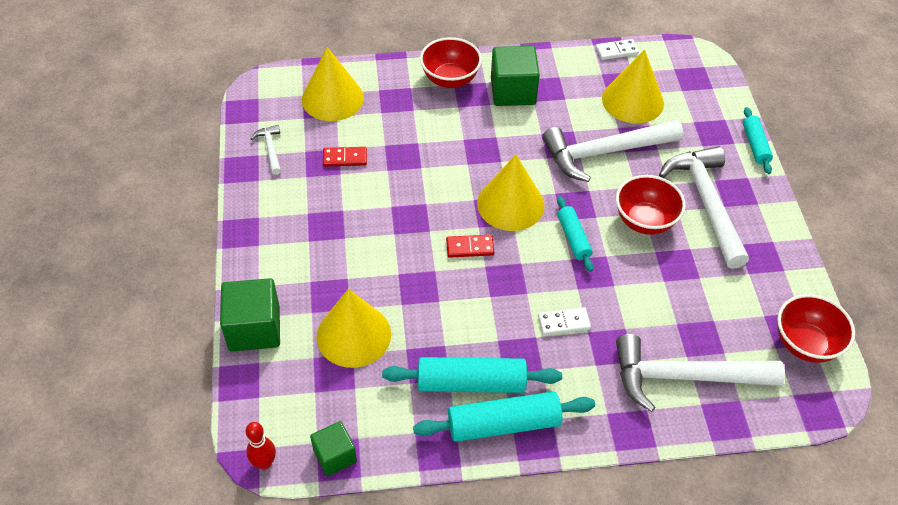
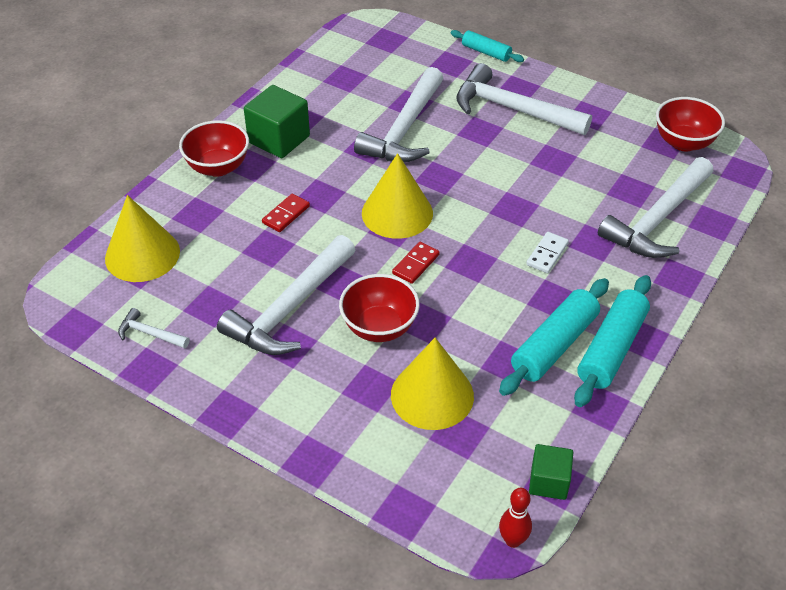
camera: 50 degrees left, 5 degrees down
(254, 329) = (354, 465): green cube -> none
(345, 158) = (225, 287): red domino -> red domino (286, 214)
(358, 205) = (289, 309): none -> white hammer
(573, 238) = (470, 198): turquoise rolling pin -> none
(616, 51) = (309, 59): white domino -> none
(632, 101) = (371, 82): yellow cone -> none
(645, 221) = (495, 150): red bowl -> red bowl (379, 327)

